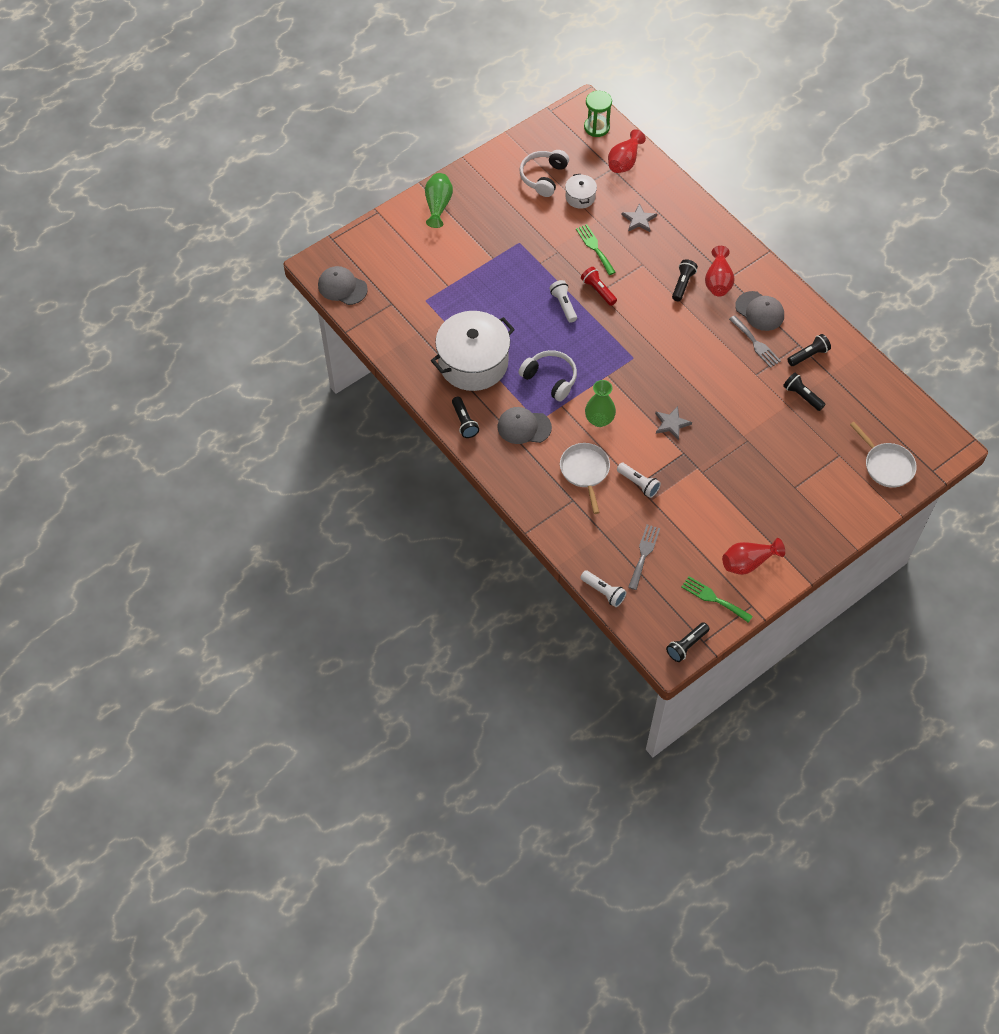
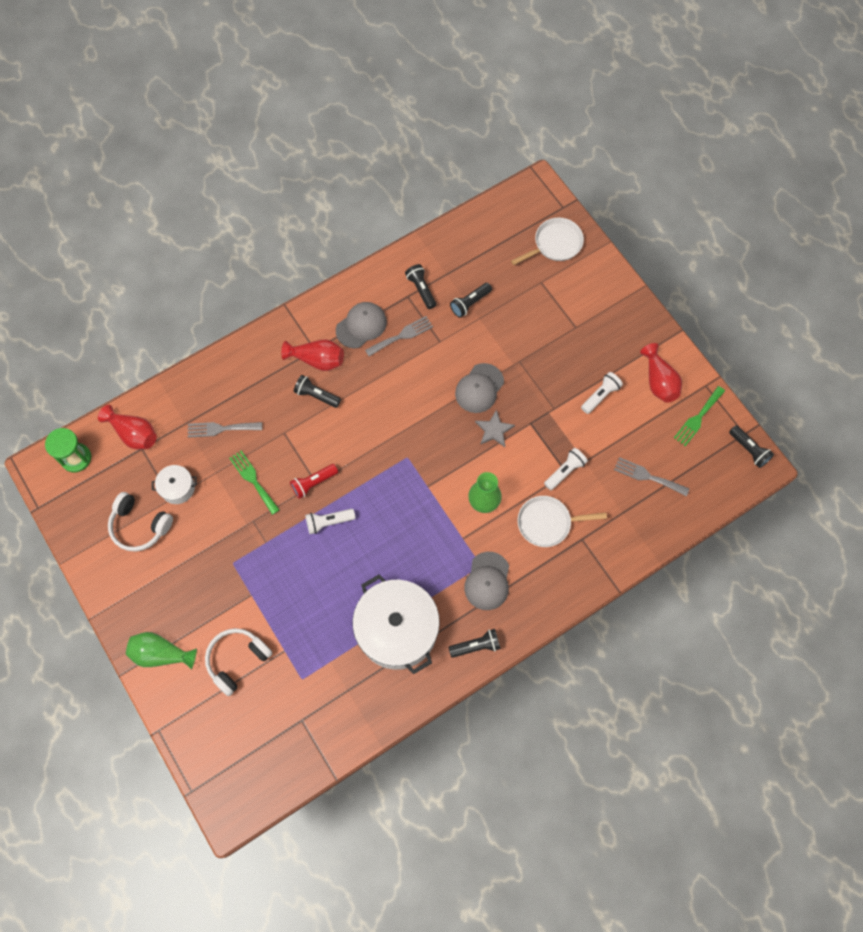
camera: 85 degrees left, 10 degrees up
(342, 287) = (269, 781): grey cap -> grey cap (479, 388)
(550, 379) = (427, 547): white headphones -> white headphones (237, 660)
(595, 248) = (253, 480): green fork -> green fork turned 75 degrees clockwise
(603, 592) = (690, 520): white flashlight -> white flashlight (600, 396)
(639, 220) = (221, 428): grey star -> grey fork

